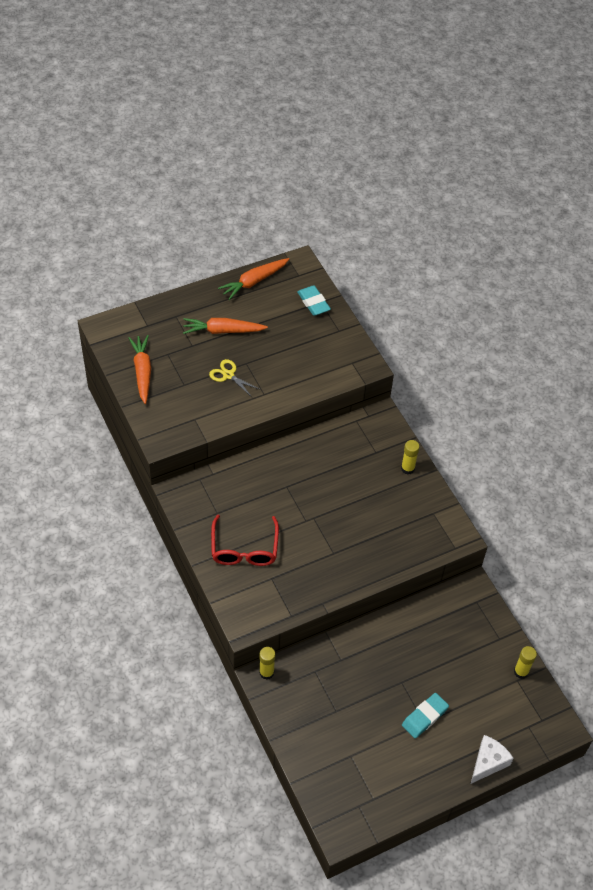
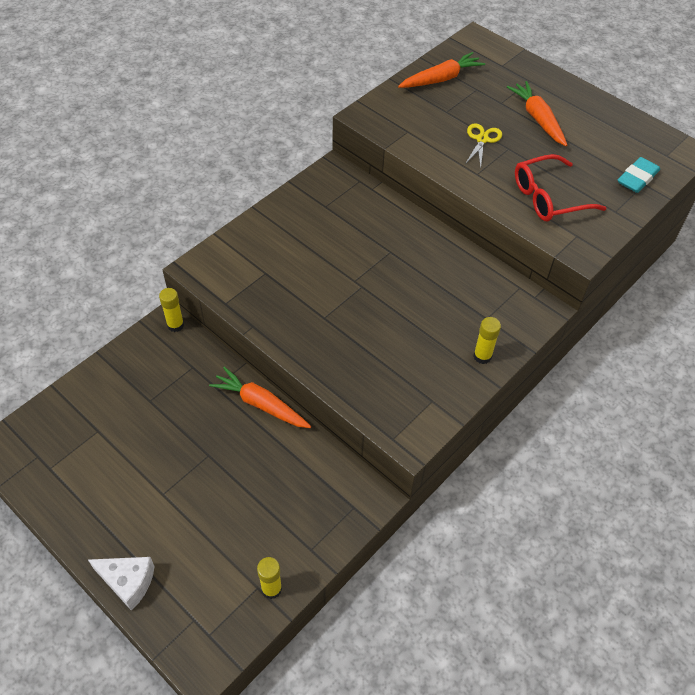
camera: 70 degrees right, 0 degrees up
(244, 548) = (292, 240): red glasses -> red glasses (549, 197)
(254, 282) = (625, 123): orange carrot -> orange carrot (261, 404)
(424, 717) = (169, 492): turquoise eraser -> none

